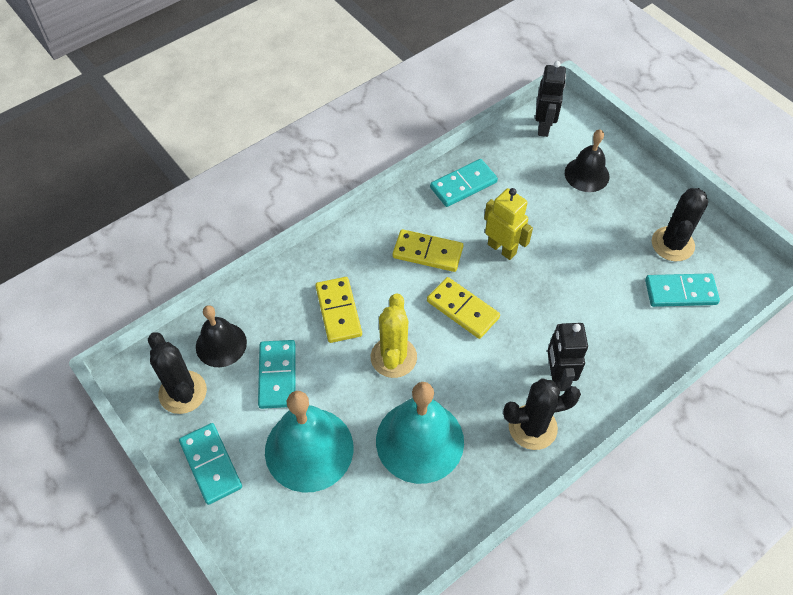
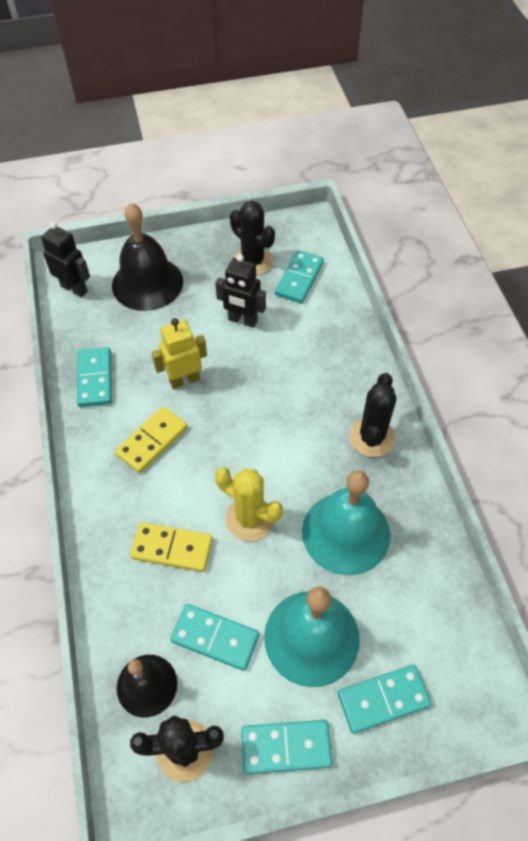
camera: 65 degrees left, 0 degrees up
(279, 528) = (383, 699): none -> turquoise domino
(463, 309) = (230, 439): yellow domino -> none
(557, 377) = (333, 398): black robot -> black robot (242, 320)
(586, 174) = (147, 283): black bell -> black bell, size x1.62

